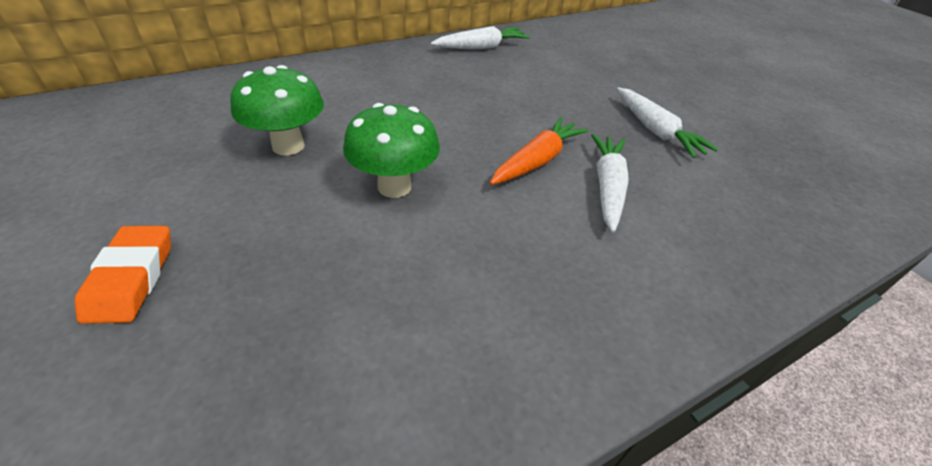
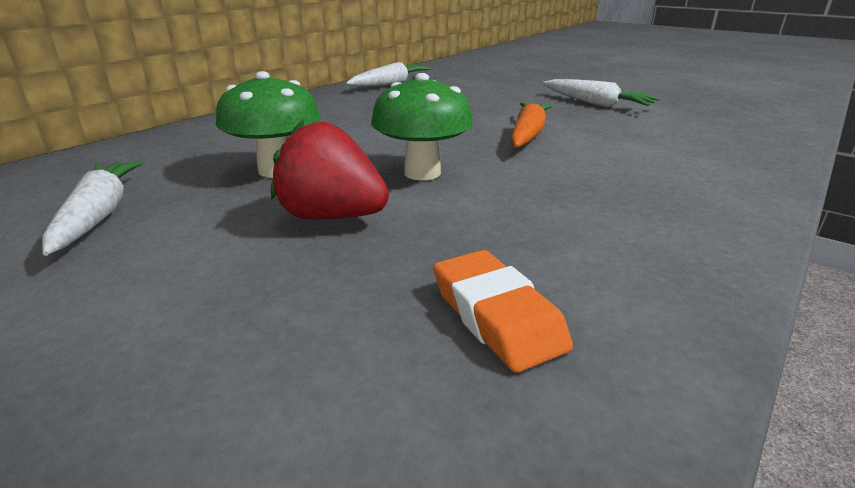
camera: 20 degrees left, 15 degrees down
(131, 278) = (209, 297): orange eraser -> orange eraser (497, 316)
(279, 219) = (332, 217): none -> red strawberry
(607, 186) = (602, 137): white carrot -> white carrot (99, 215)

